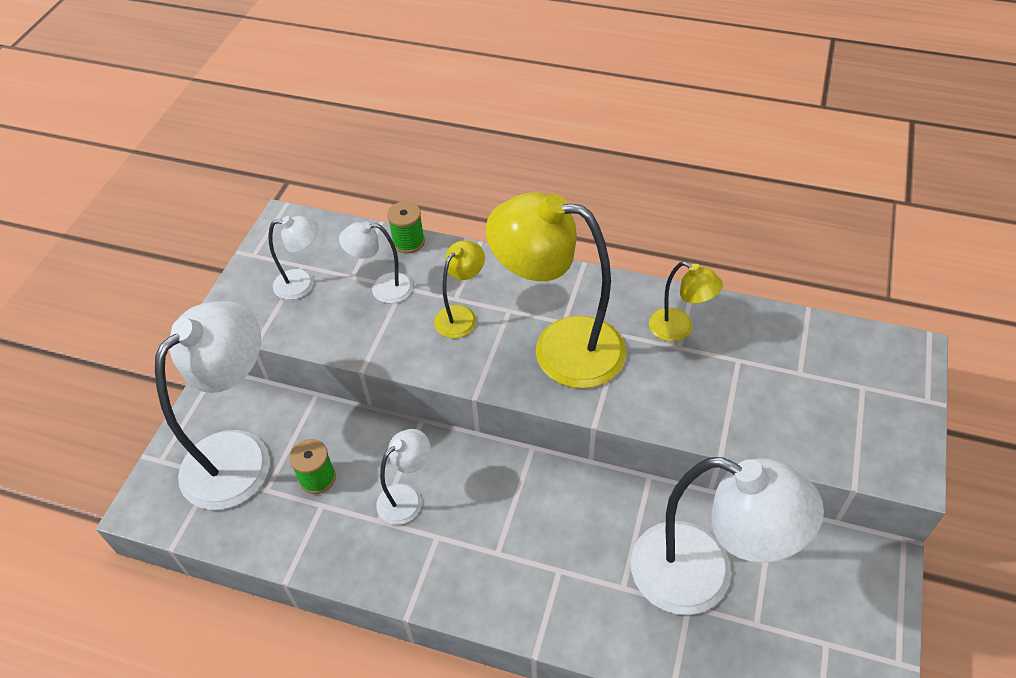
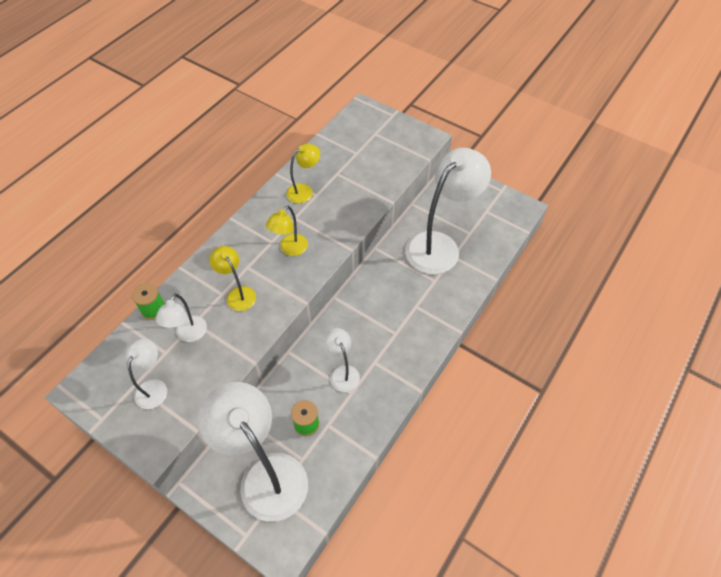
camera: 75 degrees left, 5 degrees up
(560, 348) = (290, 249): yellow lamp -> yellow lamp, size x0.49

